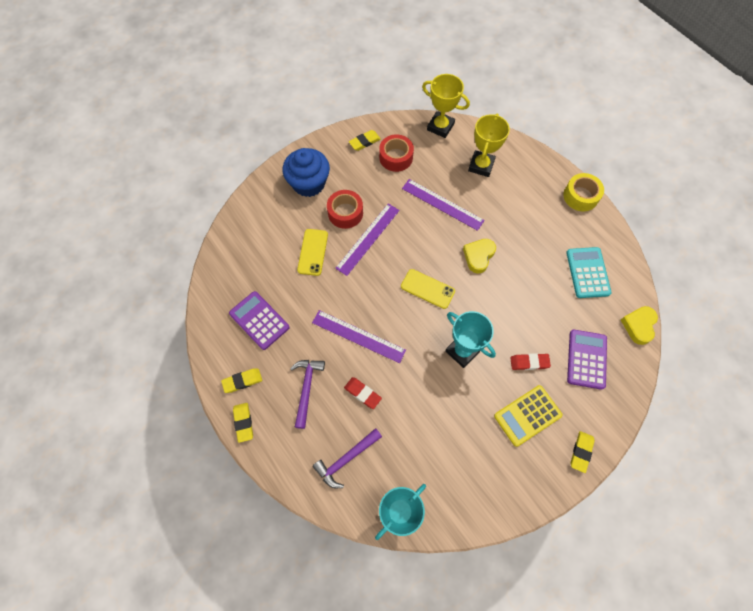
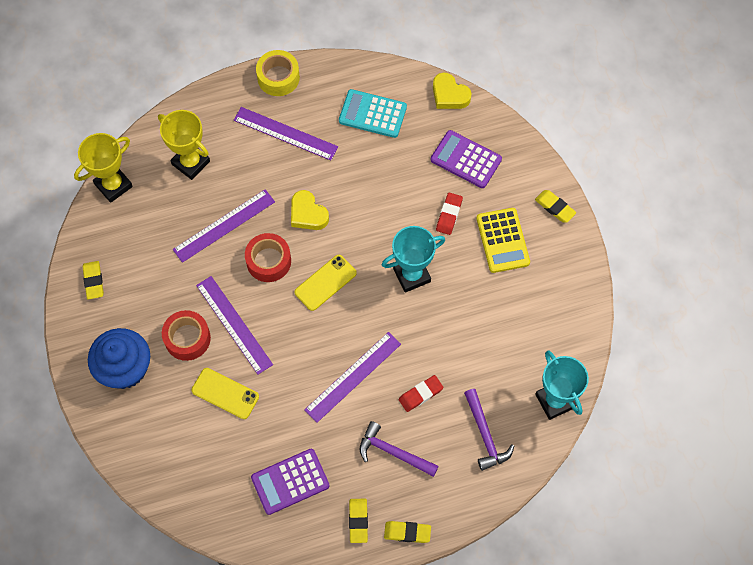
camera: 70 degrees left, 0 degrees up
(396, 157) = (134, 253): red tape -> red tape (268, 261)
(537, 217) = (285, 133): none -> purple ruler

